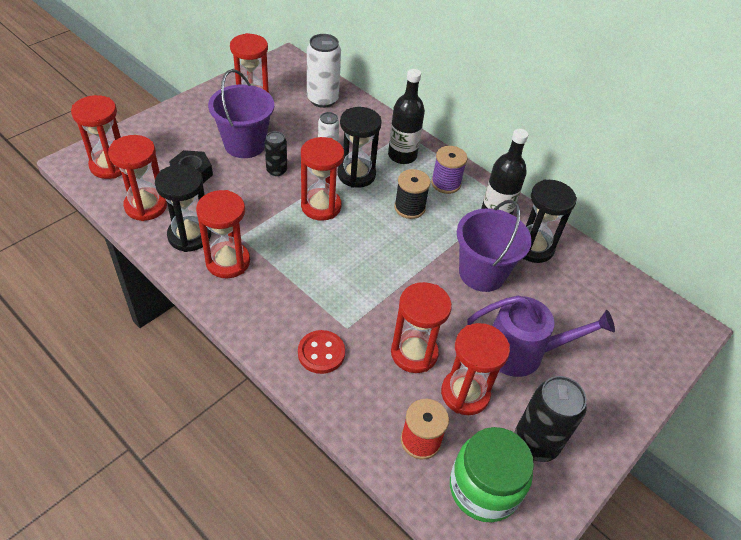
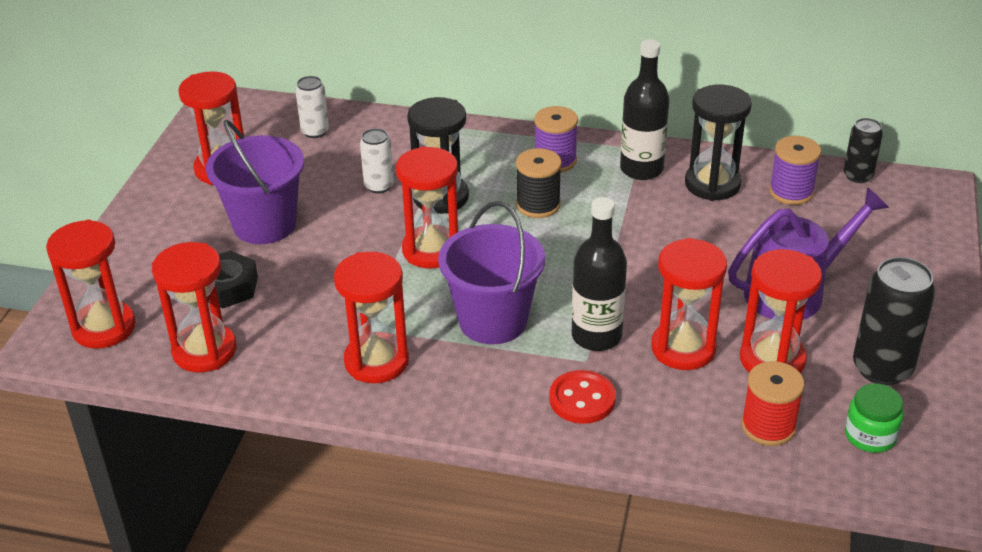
camera: 25 degrees left, 10 degrees down
(189, 236) = (298, 356): black hourglass -> none
(276, 170) = (336, 236): black can -> black can (858, 176)
(322, 99) = (315, 132): white can -> white can, size x0.59
(402, 155) = (476, 153): black bottle -> black bottle (596, 336)
(482, 273) = (681, 235): purple bucket -> purple bucket (493, 321)
(484, 488) = (870, 435): green jar -> green jar, size x0.56
(583, 279) = (791, 192): none -> purple spool

